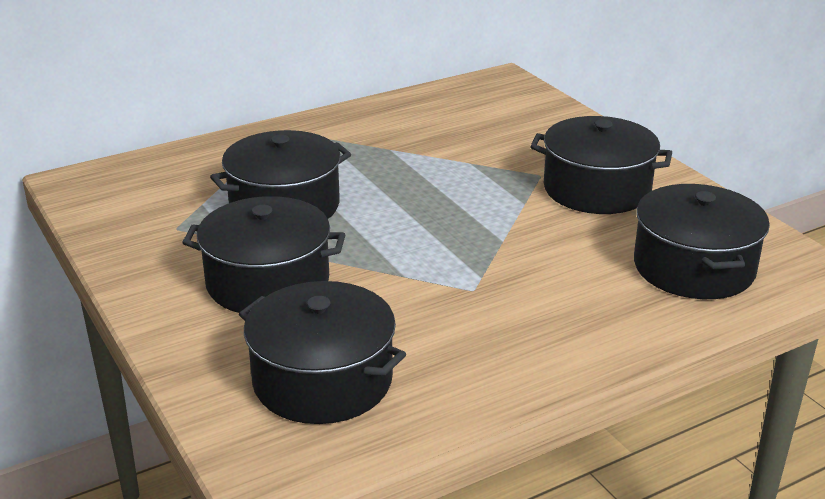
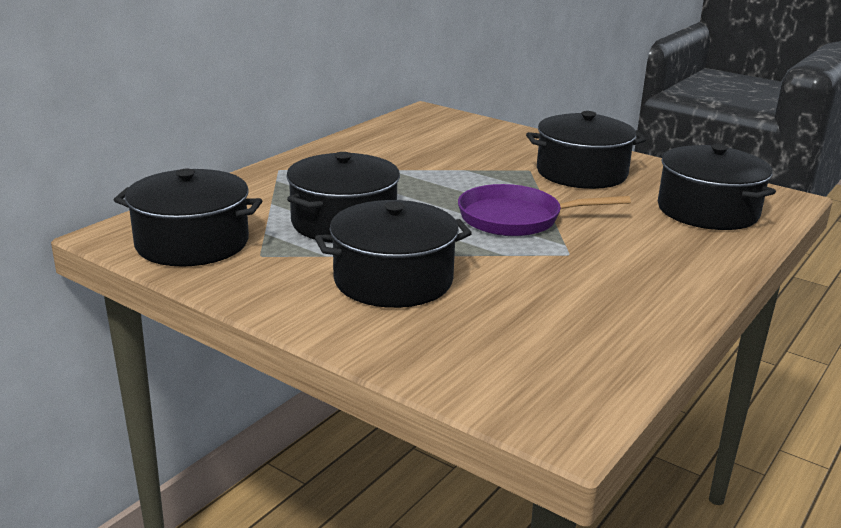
camera: 25 degrees left, 5 degrees down
(322, 380) = (525, 342): black pot -> black pot (192, 243)
(461, 235) = (516, 219): none -> purple pan

